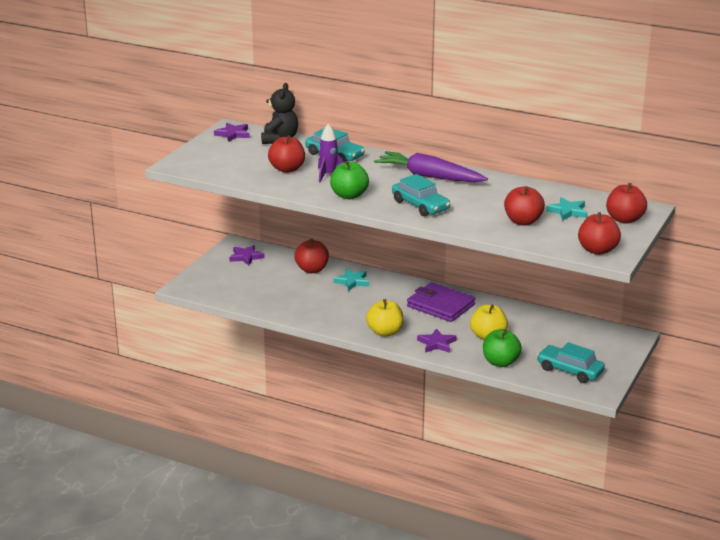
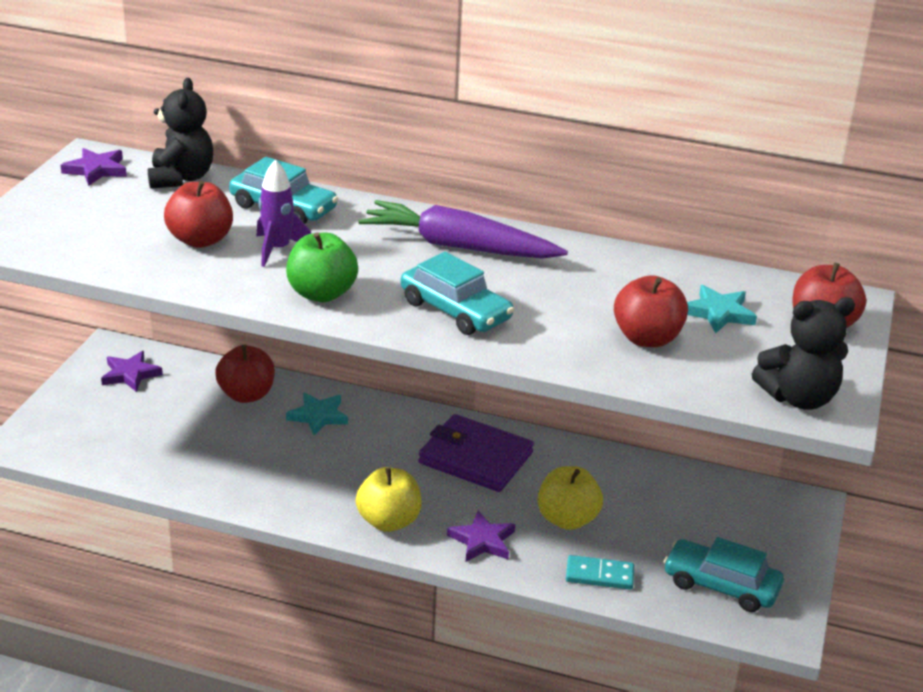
camera: 10 degrees left, 5 degrees up
(500, 362) = (599, 575): green apple -> turquoise domino
(597, 250) = (798, 398): red apple -> black teddy bear

